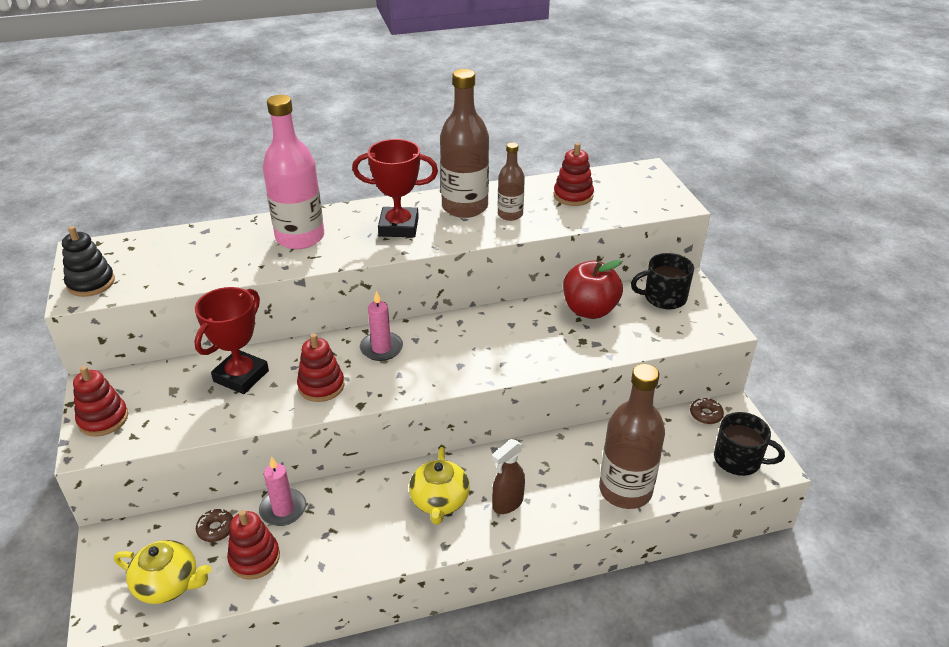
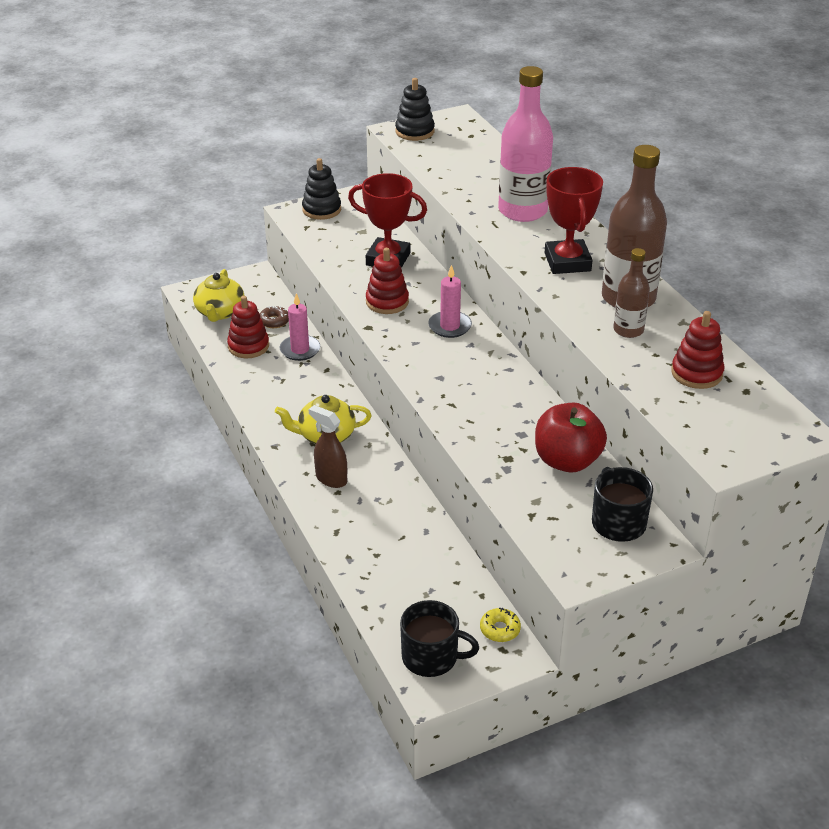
camera: 80 degrees right, 0 degrees up
(103, 419) = (321, 209): red stacking toy -> black stacking toy
(625, 490) = (364, 561): brown bottle -> none
(705, 414) = (500, 629): brown donut -> yellow donut
(738, 460) = (431, 657): black mug -> black mug turned 90 degrees counterclockwise

